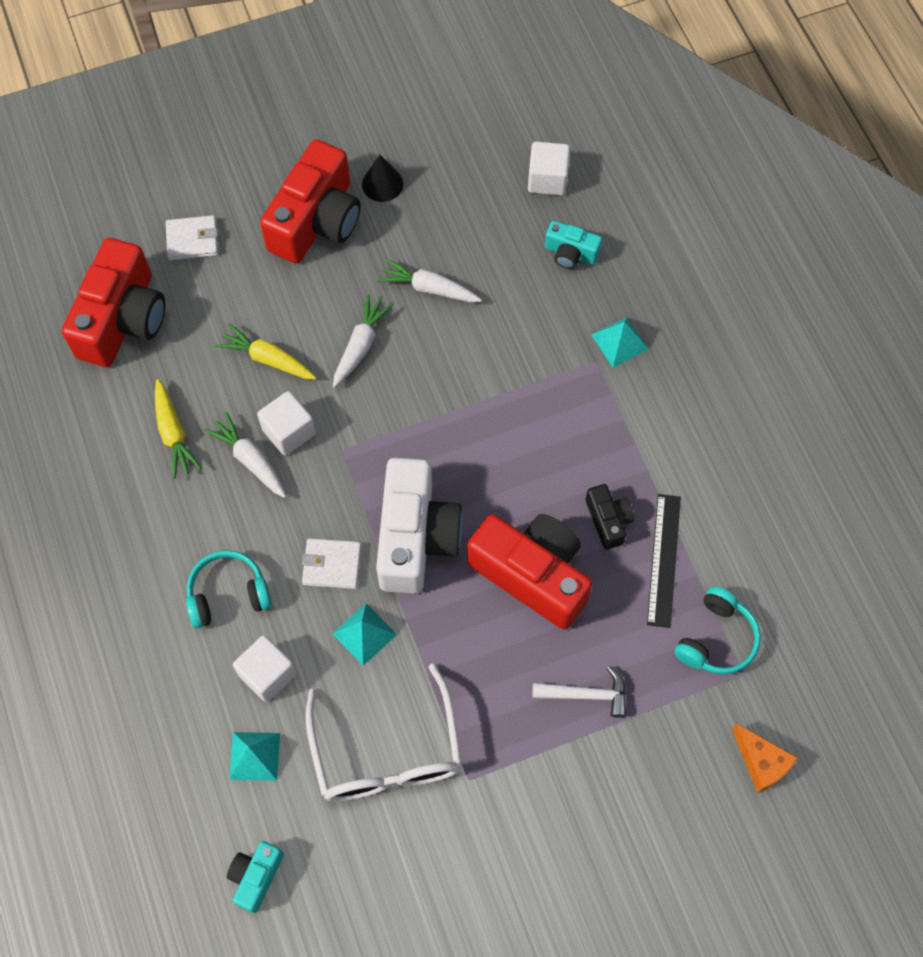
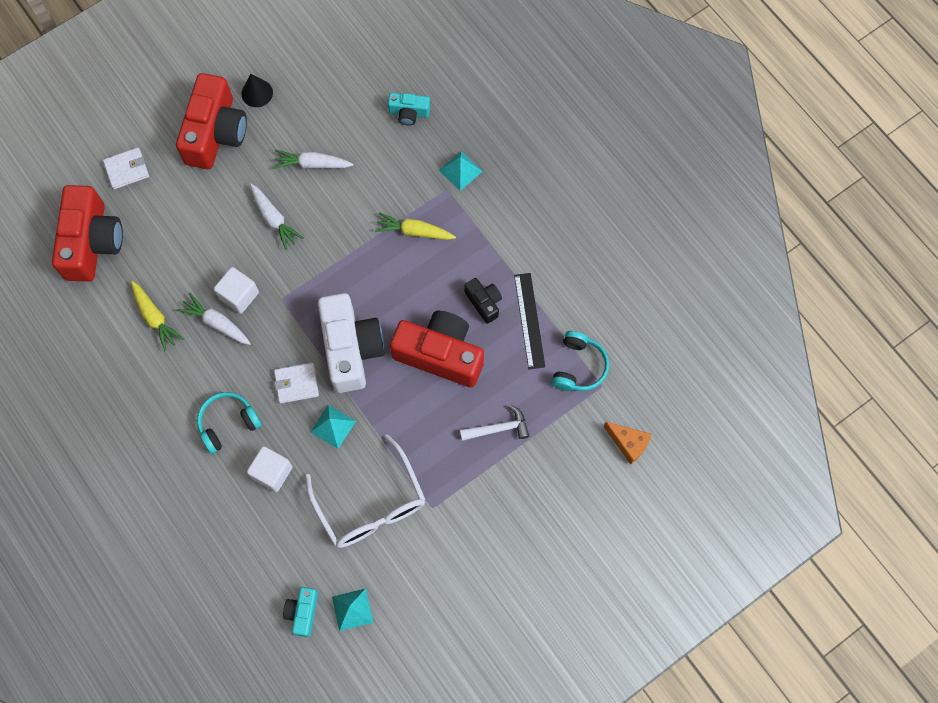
camera: 15 degrees left, 5 degrees up
(254, 756) = (279, 531): turquoise pyramid -> turquoise pyramid (352, 609)
(268, 359) = (208, 245): yellow carrot -> yellow carrot (414, 231)
(360, 345) = (274, 219): white carrot -> white carrot turned 135 degrees clockwise
(547, 179) = (378, 60): white cube -> none

